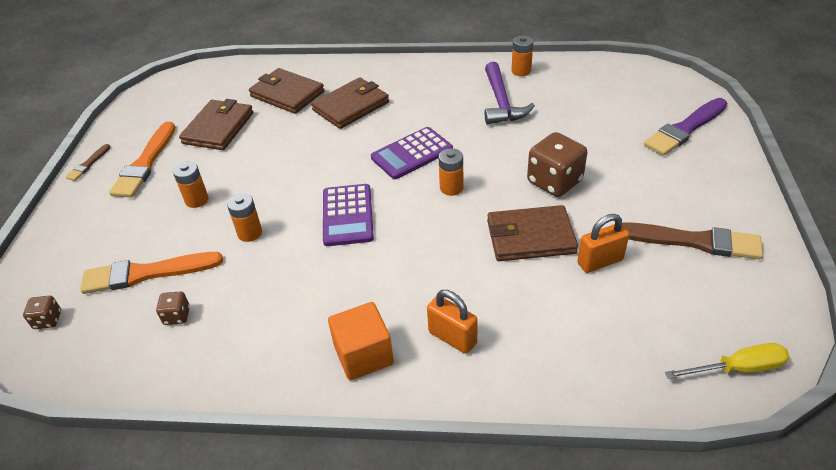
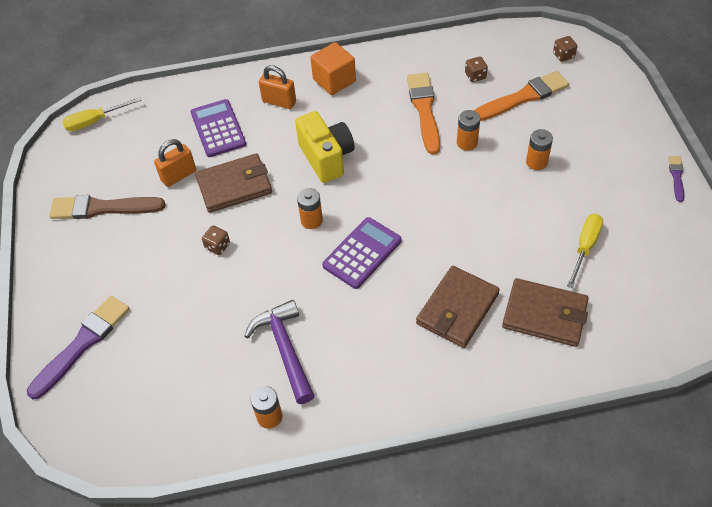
camera: 165 degrees right, 10 degrees up
(88, 164) = (676, 177): brown brush -> purple brush
(145, 163) = (621, 189): orange brush -> orange brush (424, 110)
(218, 128) = (585, 247): brown wallet -> yellow screwdriver
(347, 215) = (393, 174): purple calculator -> purple calculator (218, 128)
(413, 247) = (327, 158): none -> yellow camera
(554, 182) = (217, 246): brown dice -> brown dice, size x0.49

